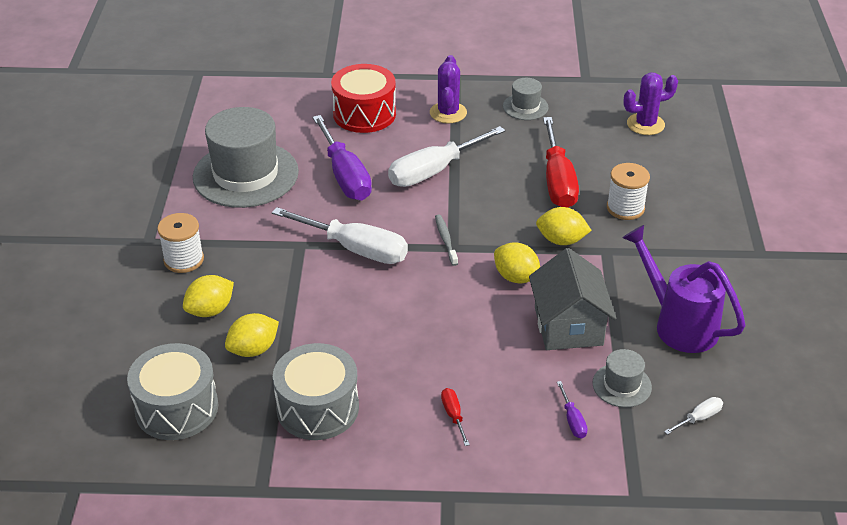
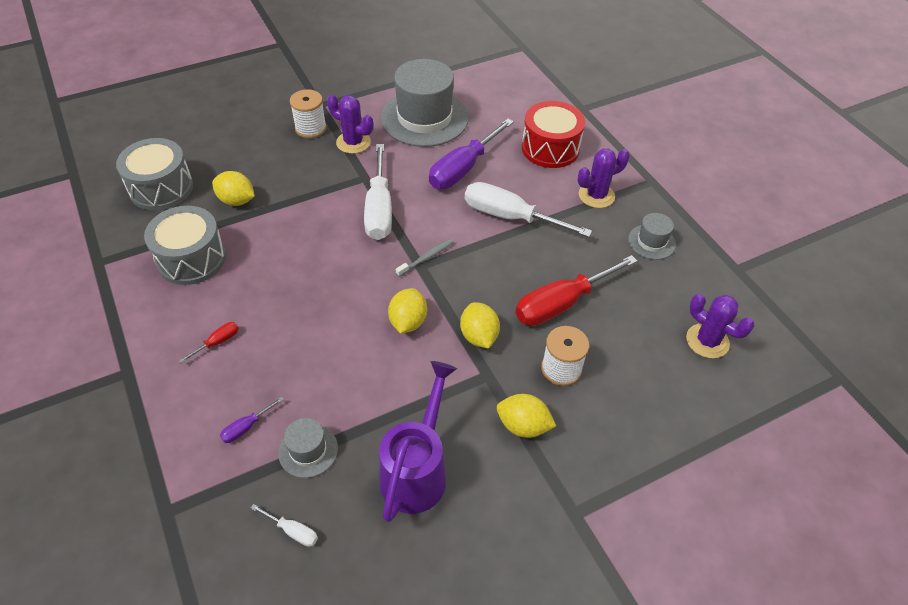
camera: 60 degrees right, 10 degrees up
(210, 310) = (266, 163): yellow lemon -> yellow lemon (523, 426)
(237, 235) = (353, 142): none -> purple cactus
(568, 326) = (365, 382): grey house -> none

